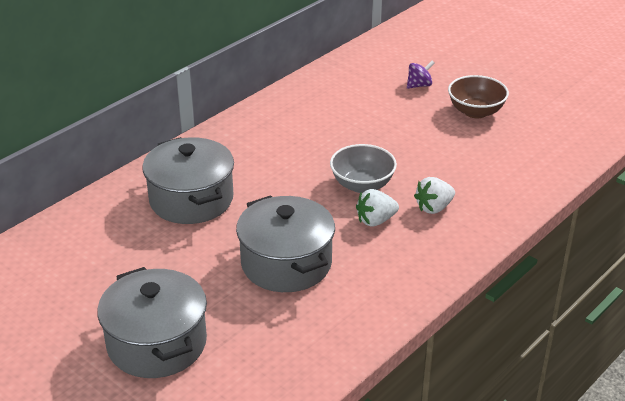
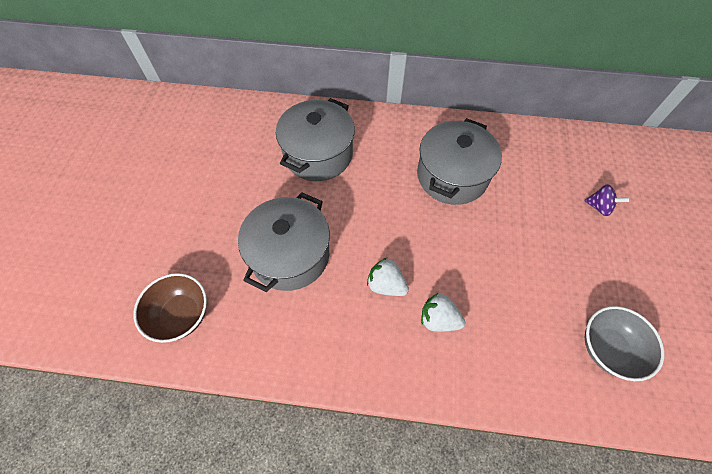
camera: 55 degrees right, 25 degrees up
(157, 343) = (159, 231): grey pot -> grey pot (452, 176)
(362, 185) = (423, 248): grey bowl -> grey bowl (608, 348)
(475, 112) = (608, 273): brown bowl -> brown bowl (181, 315)

